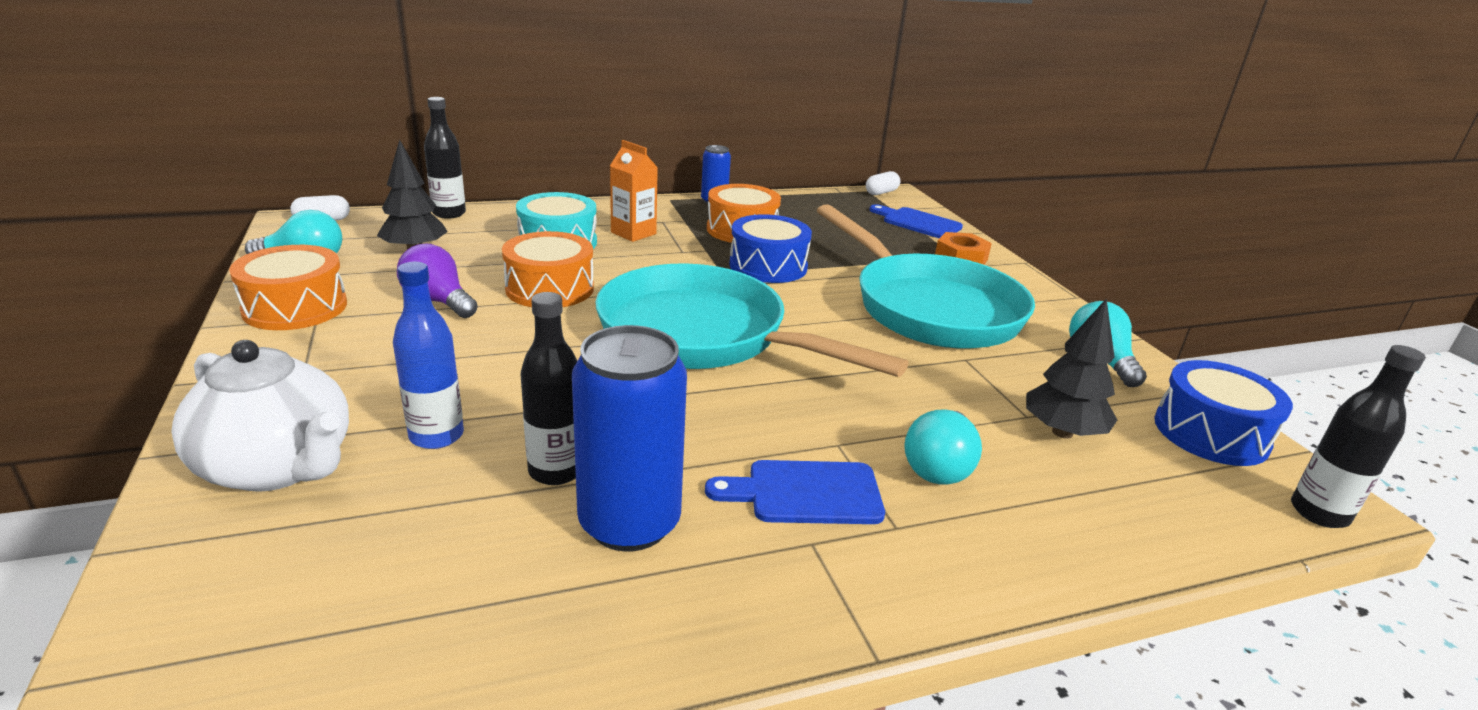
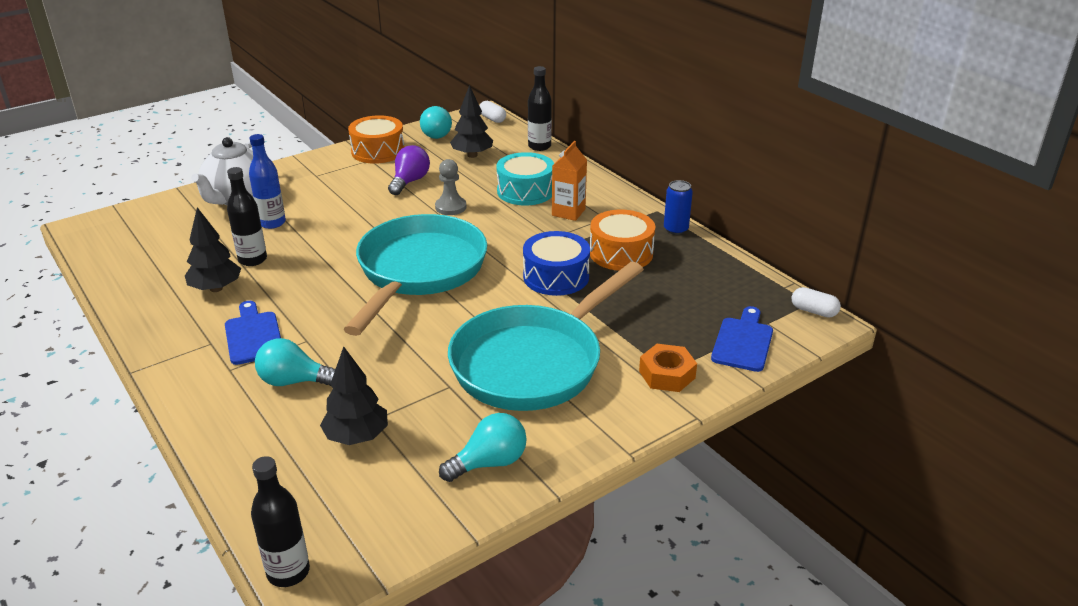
camera: 75 degrees right, 5 degrees up
(550, 288) = (450, 207): orange drum -> grey pawn
(629, 523) = (216, 288): blue can -> black tree
(1210, 433) = (388, 523): blue drum -> none

